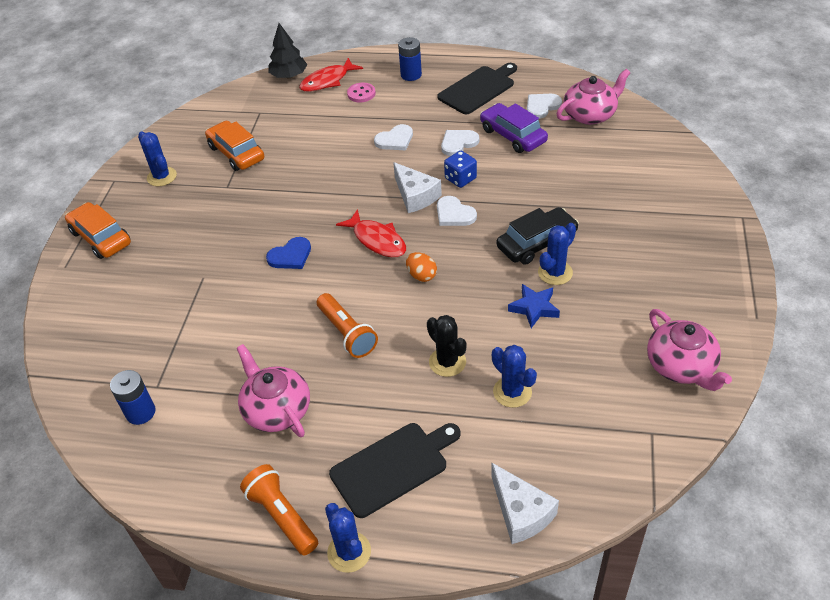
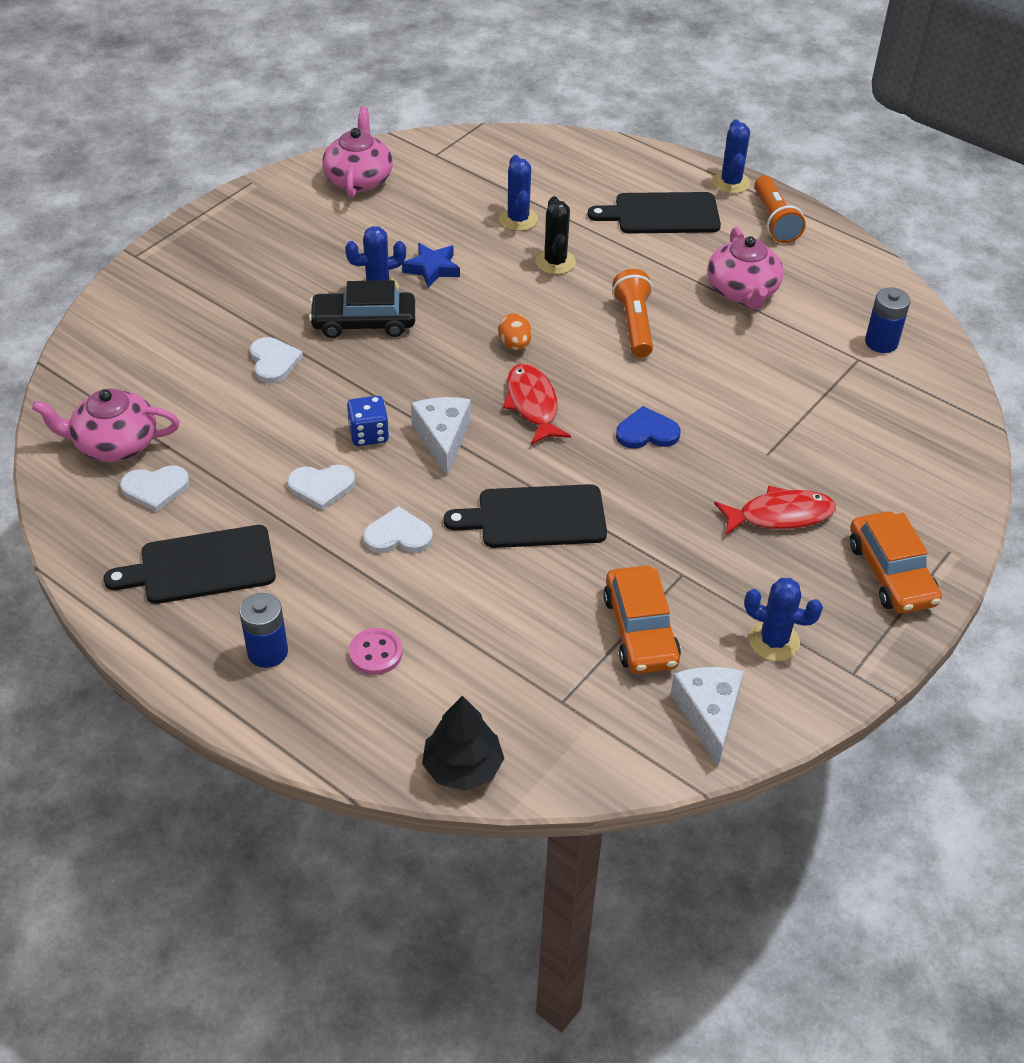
camera: 155 degrees left, 0 degrees up
(162, 177) = (774, 641): blue cactus -> blue cactus turned 60 degrees counterclockwise
(327, 81) = (407, 715): red fish -> red fish (780, 515)
(327, 179) = (535, 517): none -> black cutting board
(454, 214) = (418, 394): white heart -> white heart (273, 361)
(513, 135) = (242, 463): purple car -> none
(521, 512) = (582, 154): white cheese -> white cheese (708, 714)

